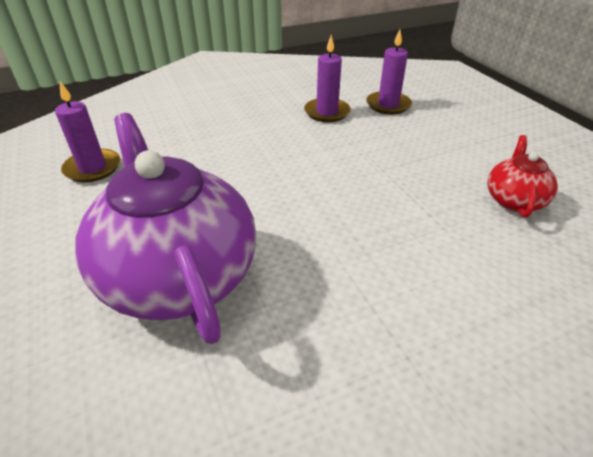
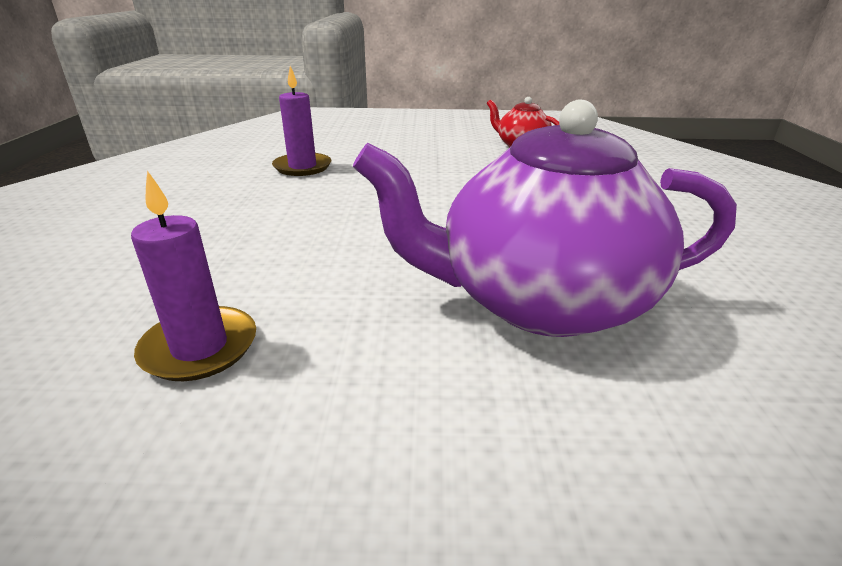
camera: 65 degrees left, 10 degrees down
(388, 105) = (331, 143): purple candle -> none

